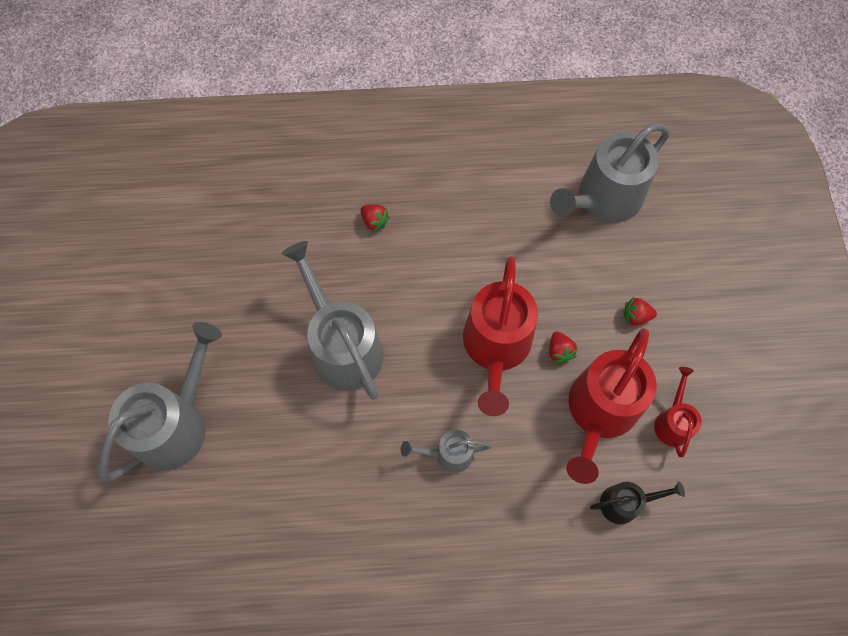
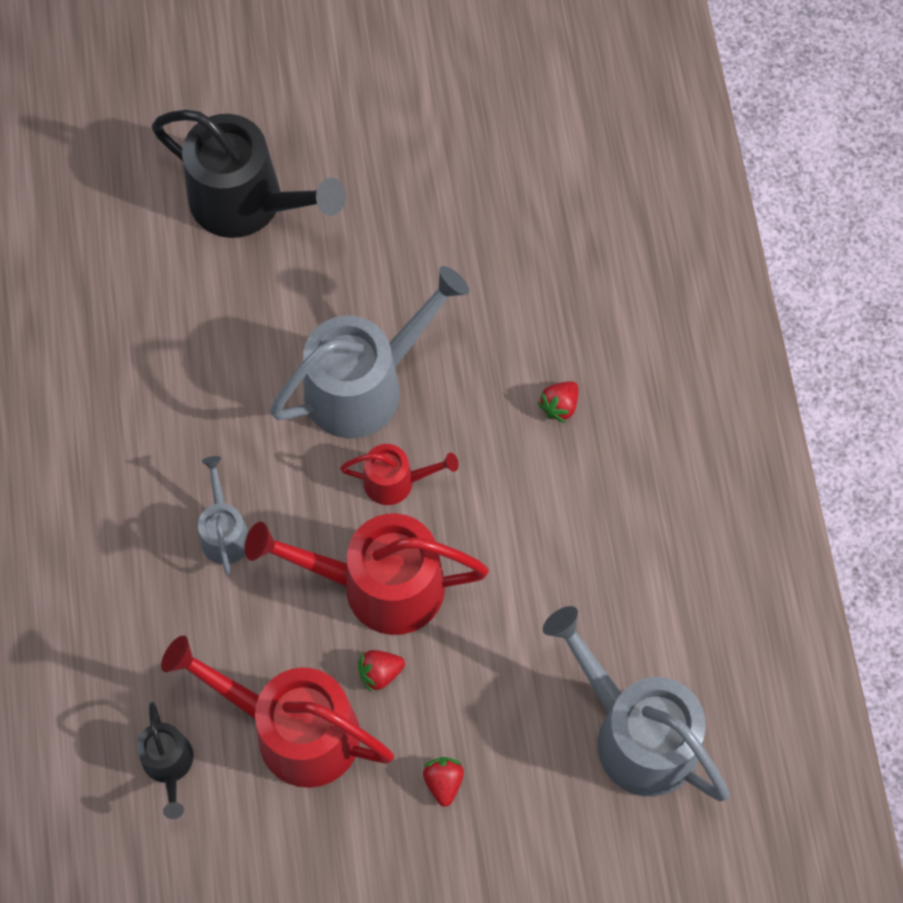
camera: 85 degrees right, 0 degrees up
(177, 423) = (248, 203): grey watering can -> black watering can
(672, 421) = (286, 833): red watering can -> red watering can (396, 482)

